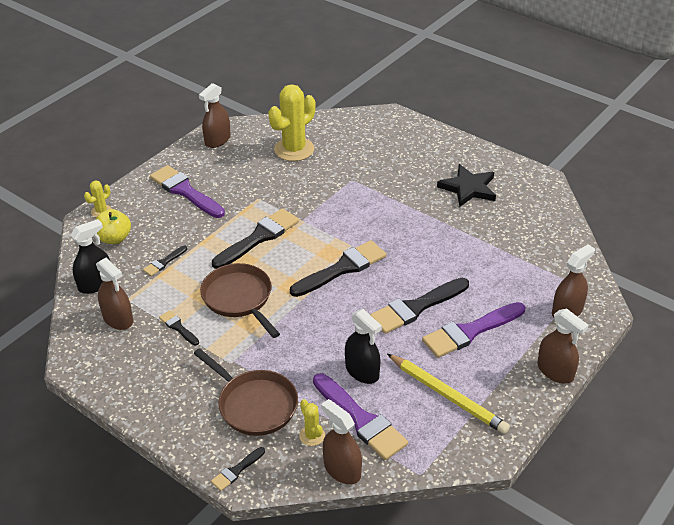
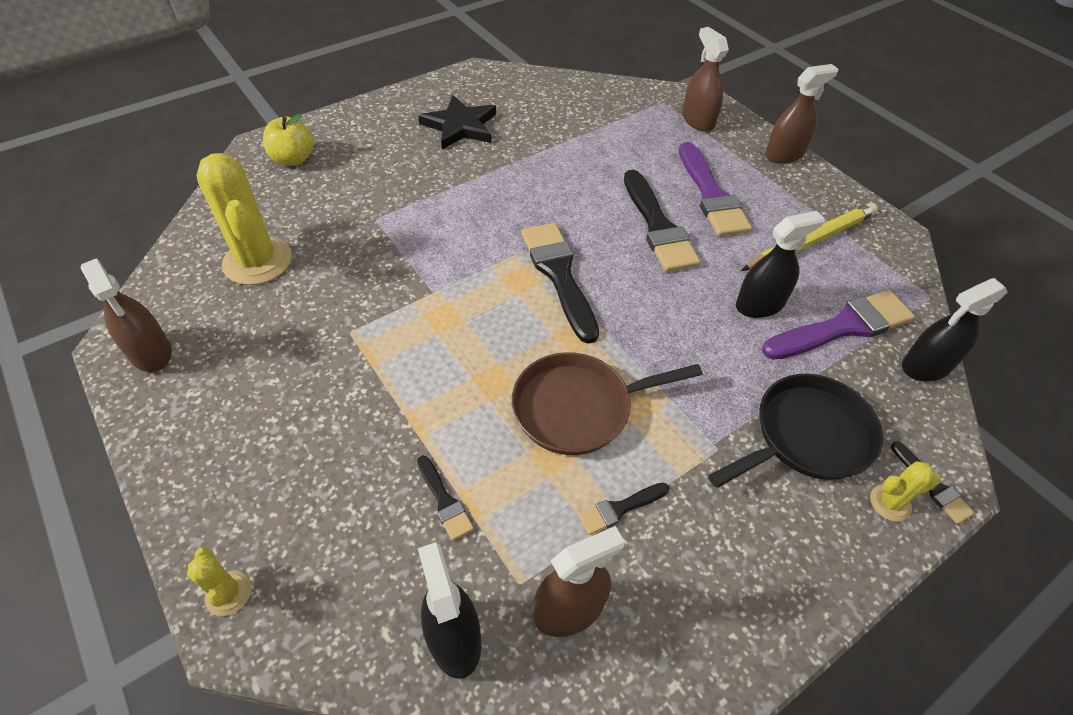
camera: 75 degrees left, 10 degrees up
(114, 238) = (332, 579): yellow apple -> yellow apple (293, 159)
(185, 191) = (263, 430): purple brush -> none
(254, 404) = (807, 436): brown pan -> black pan
(259, 237) = (447, 352): black brush -> none
(312, 436) = (869, 383): yellow cactus -> yellow cactus (890, 503)
(342, 469) = (926, 366): brown spray bottle -> black spray bottle

